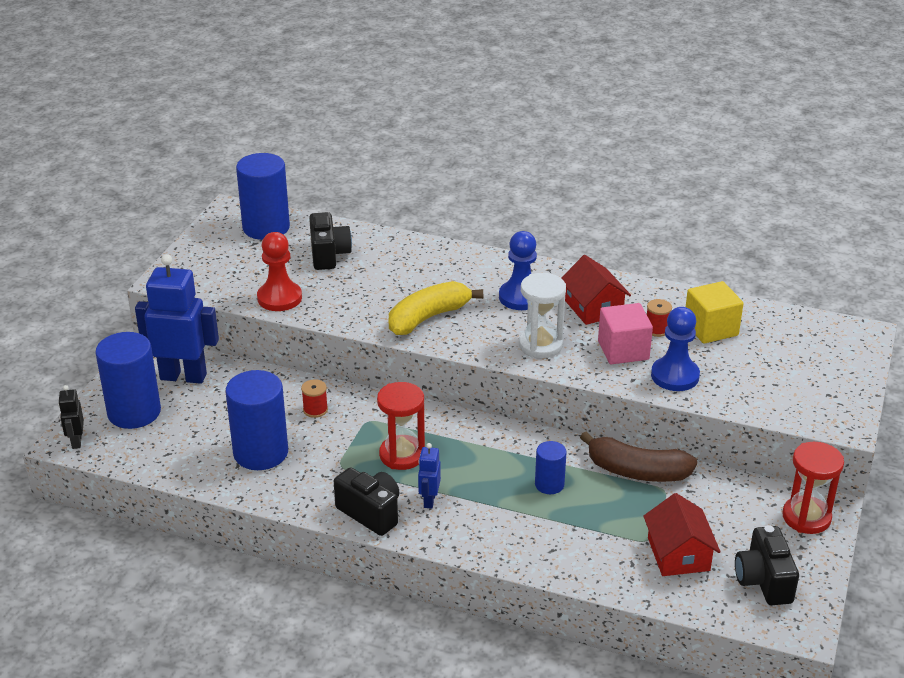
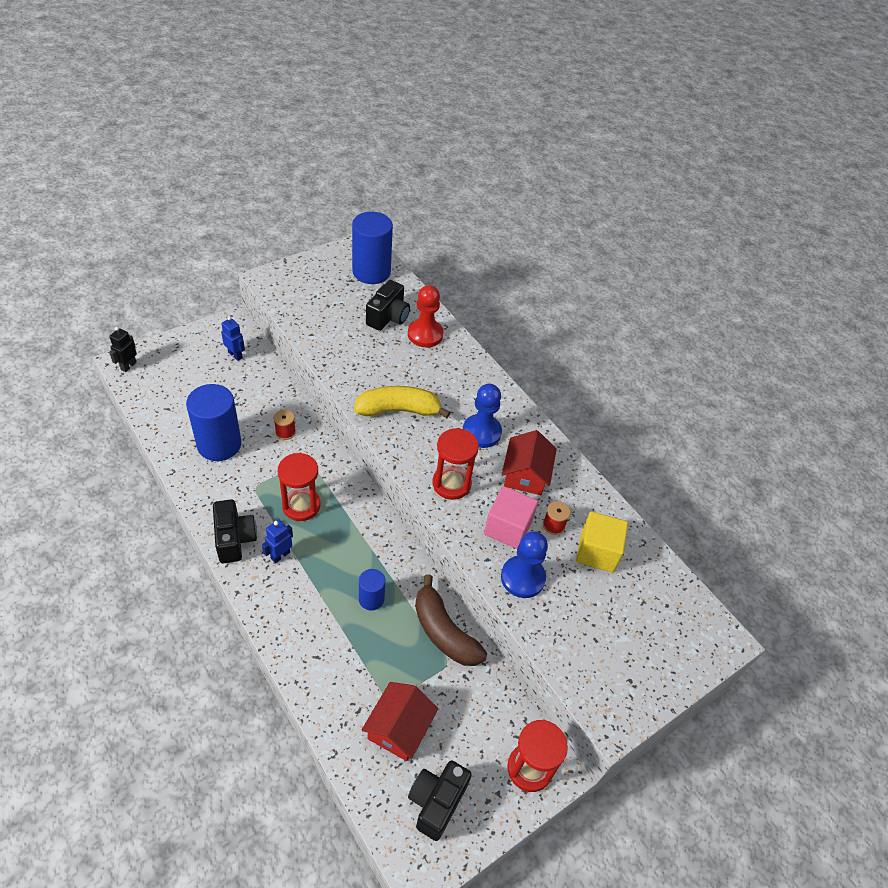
camera: 30 degrees right, 15 degrees up
(134, 412) = (181, 365): blue cylinder -> none
(183, 376) = (235, 355): blue robot -> blue robot, size x0.46
(279, 298) = (320, 334): red pawn -> red pawn (425, 334)
(540, 345) = (451, 484): white hourglass -> red hourglass

